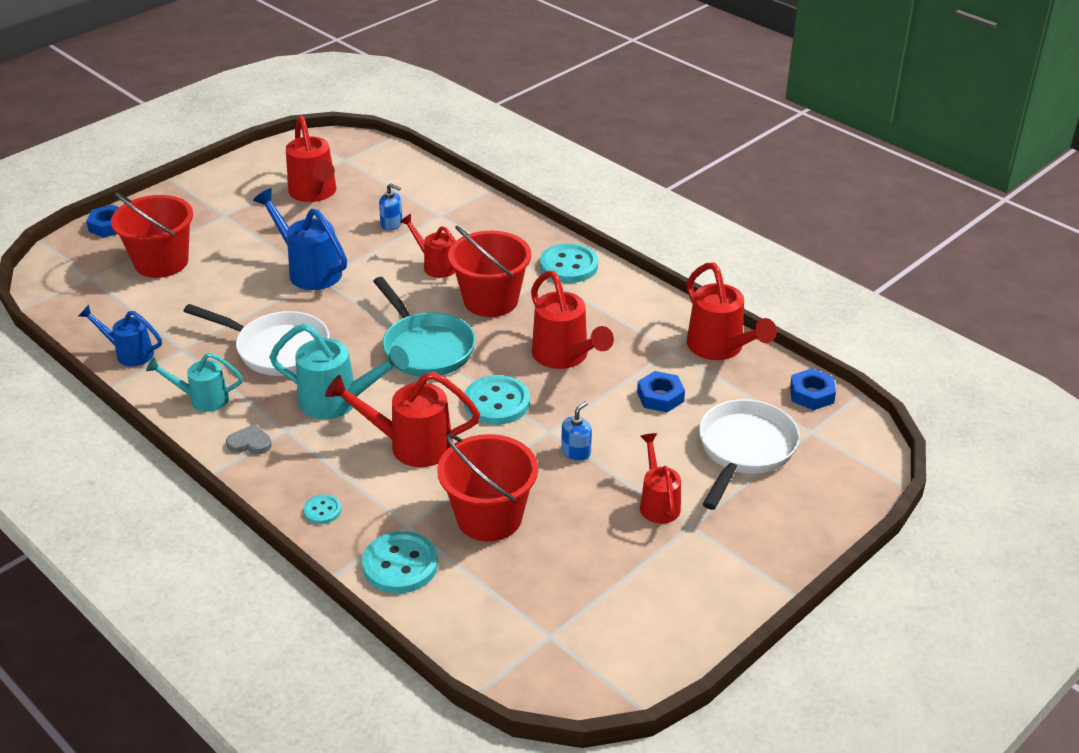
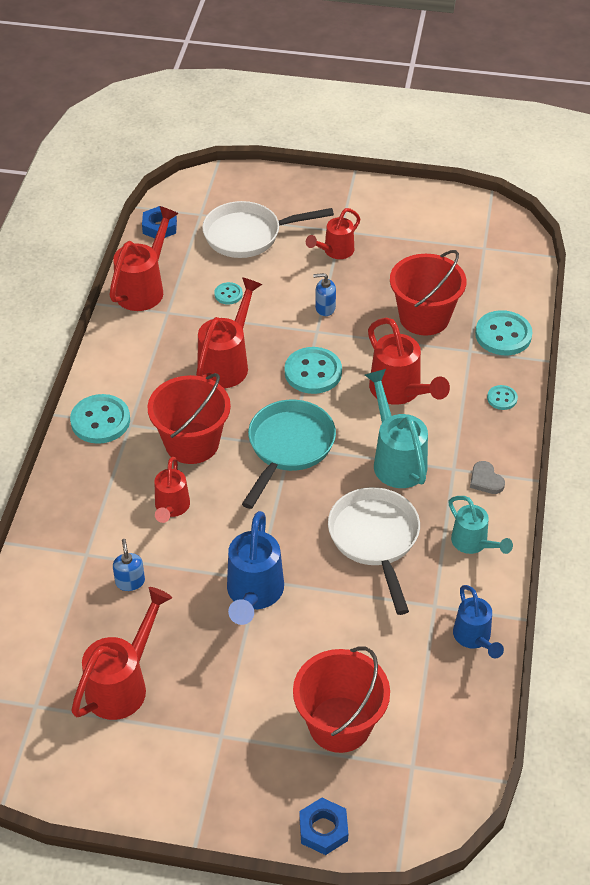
camera: 125 degrees left, 10 degrees up
(660, 397) = (228, 294): blue nut -> turquoise button

